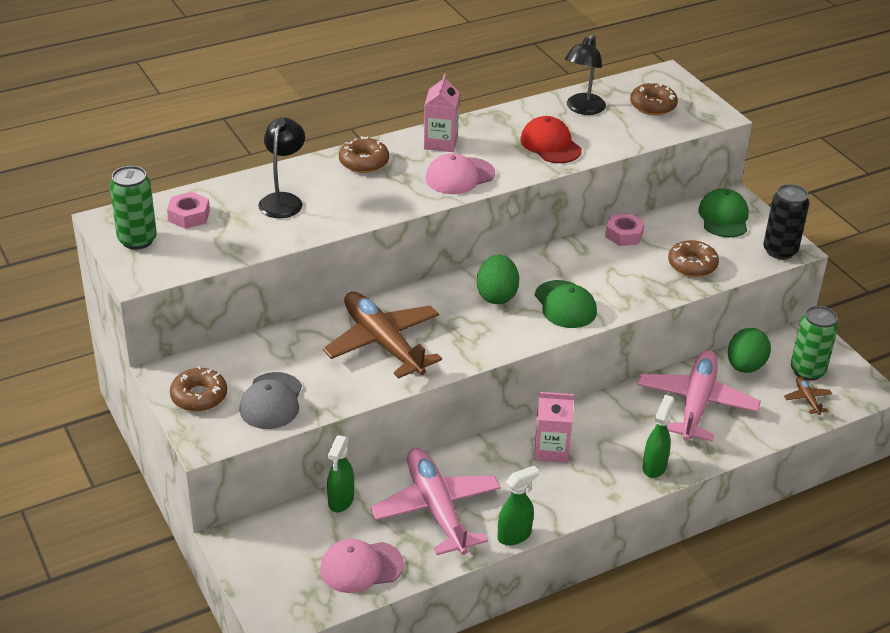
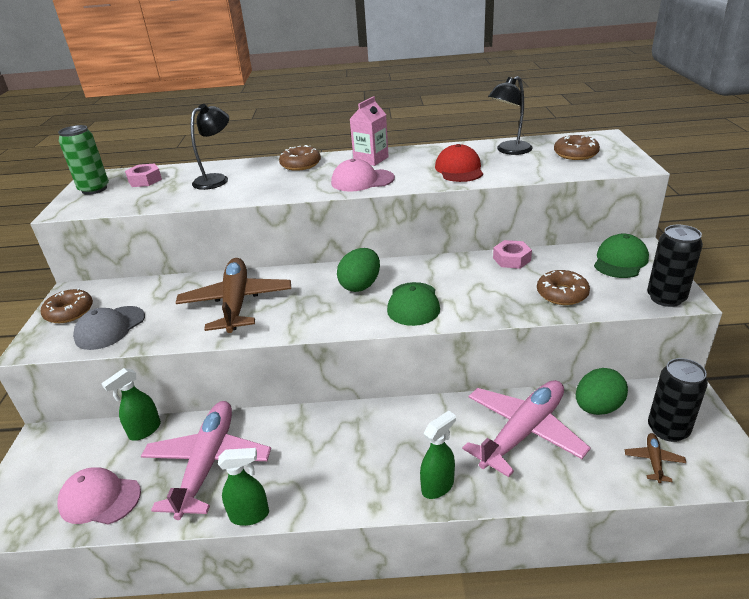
camera: 30 degrees right, 5 degrees down
(551, 450) = (350, 437): pink carton -> none
(807, 371) = (668, 429): green can -> black can

